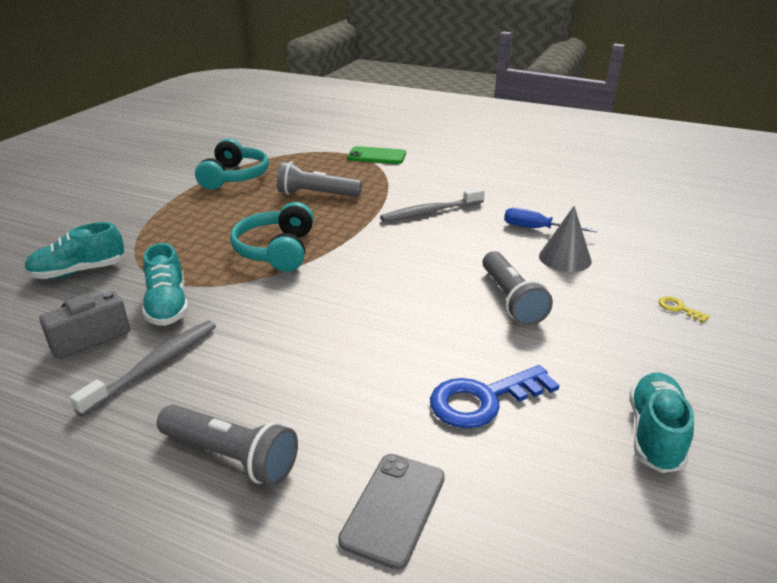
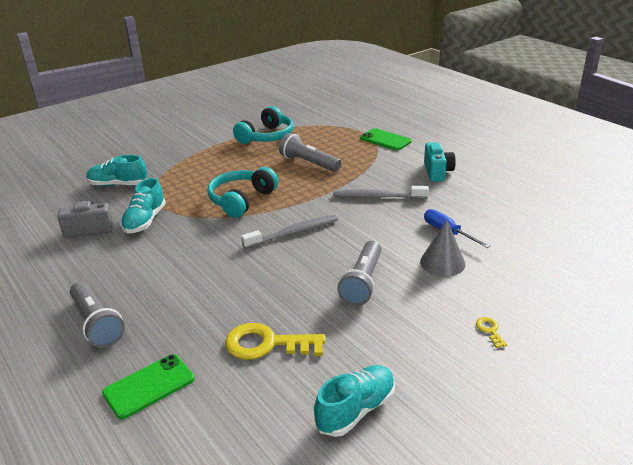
camera: 30 degrees right, 0 degrees up
(154, 366) = (106, 257): grey toothbrush -> grey toothbrush (293, 233)
(394, 508) = (149, 386): grey phone -> green phone
(463, 176) = (437, 172): none -> turquoise camera
(483, 400) = (267, 344): blue key -> yellow key

